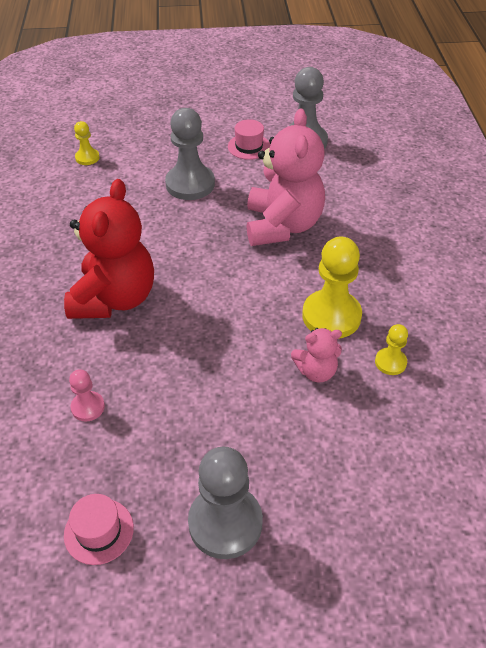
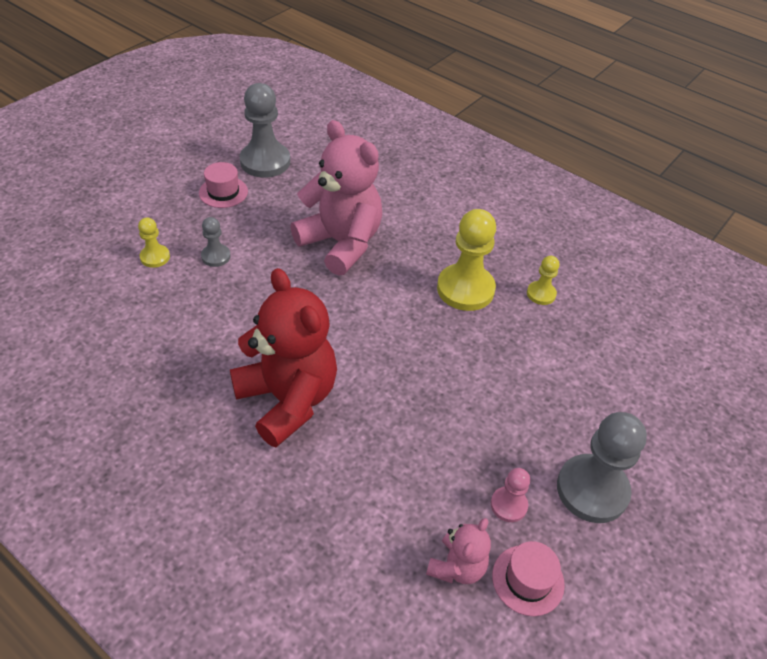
camera: 50 degrees left, 0 degrees up
(87, 158) = (75, 293): yellow pawn -> yellow pawn (155, 257)
(88, 407) = (391, 502): pink pawn -> pink pawn (508, 505)
(190, 184) = (216, 256): grey pawn -> grey pawn, size x0.51
(316, 371) = (507, 337): pink teddy bear -> pink teddy bear (457, 567)

